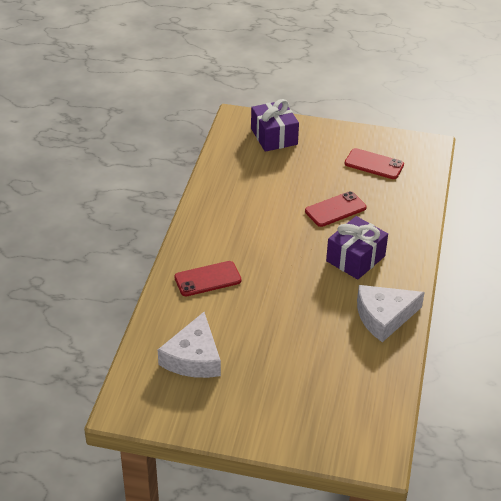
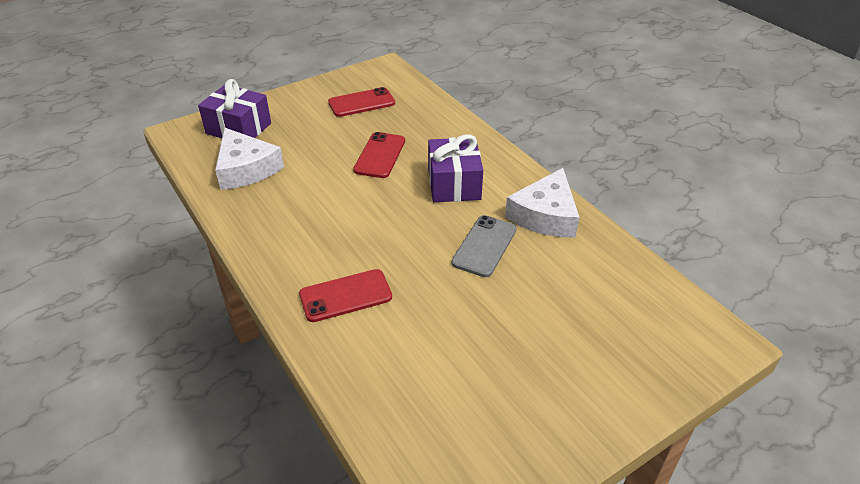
camera: 45 degrees left, 0 degrees up
(193, 357) = (440, 388): white cheese -> white cheese (246, 169)
(207, 279) = (345, 296): red phone -> red phone turned 45 degrees clockwise
(319, 307) = (484, 246): none -> grey phone

